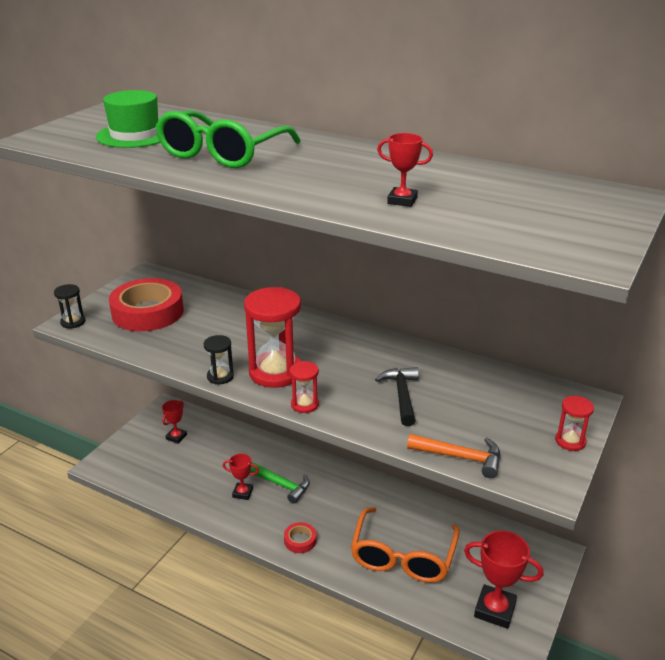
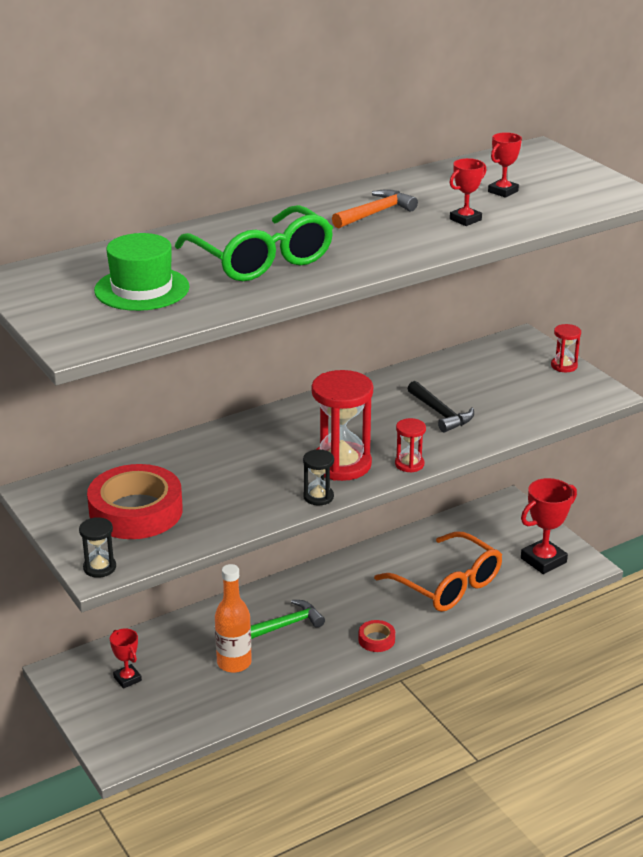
camera: 60 degrees left, 0 degrees up
(222, 477) = (234, 663): none -> orange bottle
(242, 493) = (273, 656): red trophy -> red trophy (503, 191)
(402, 395) = (440, 413): black hammer -> black hammer turned 150 degrees counterclockwise
(460, 457) = (545, 417): orange hammer -> orange hammer (375, 213)

